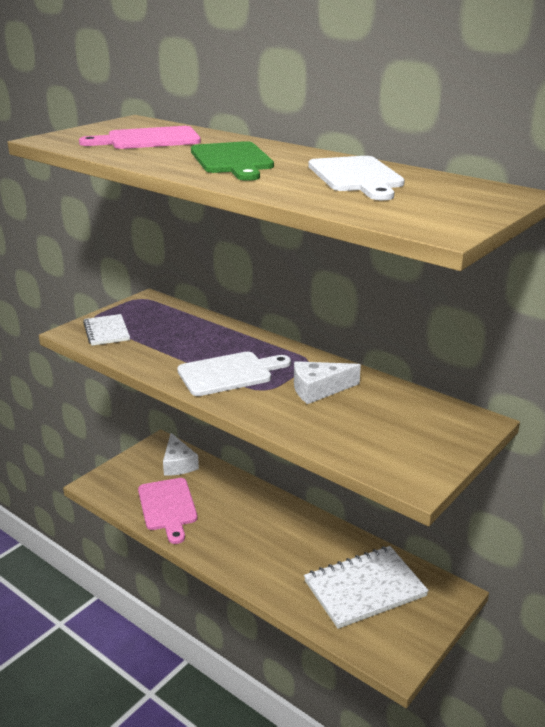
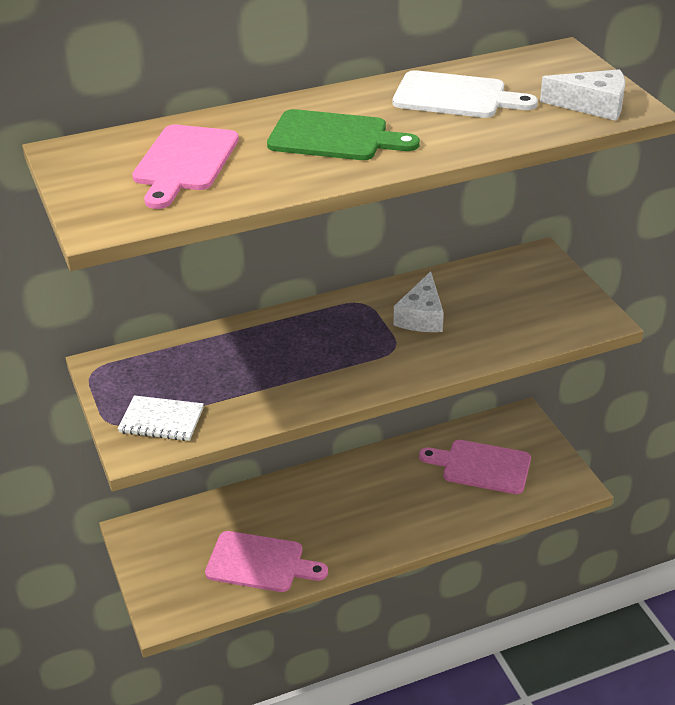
camera: 60 degrees left, 10 degrees up
(178, 464) = (187, 529): white cheese -> white cheese (592, 105)
(229, 373) = (344, 360): white cutting board -> none
(364, 588) = (481, 466): white notebook -> pink cutting board

